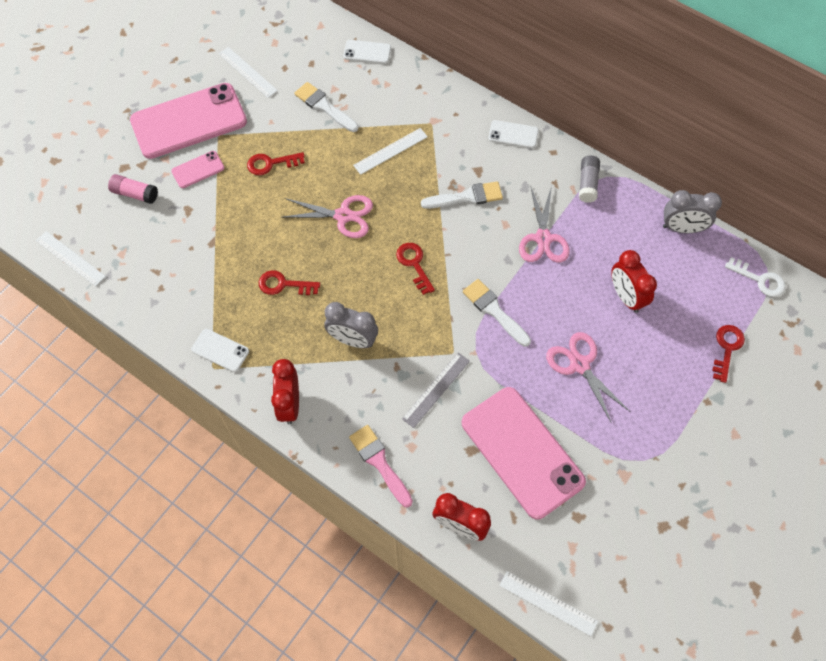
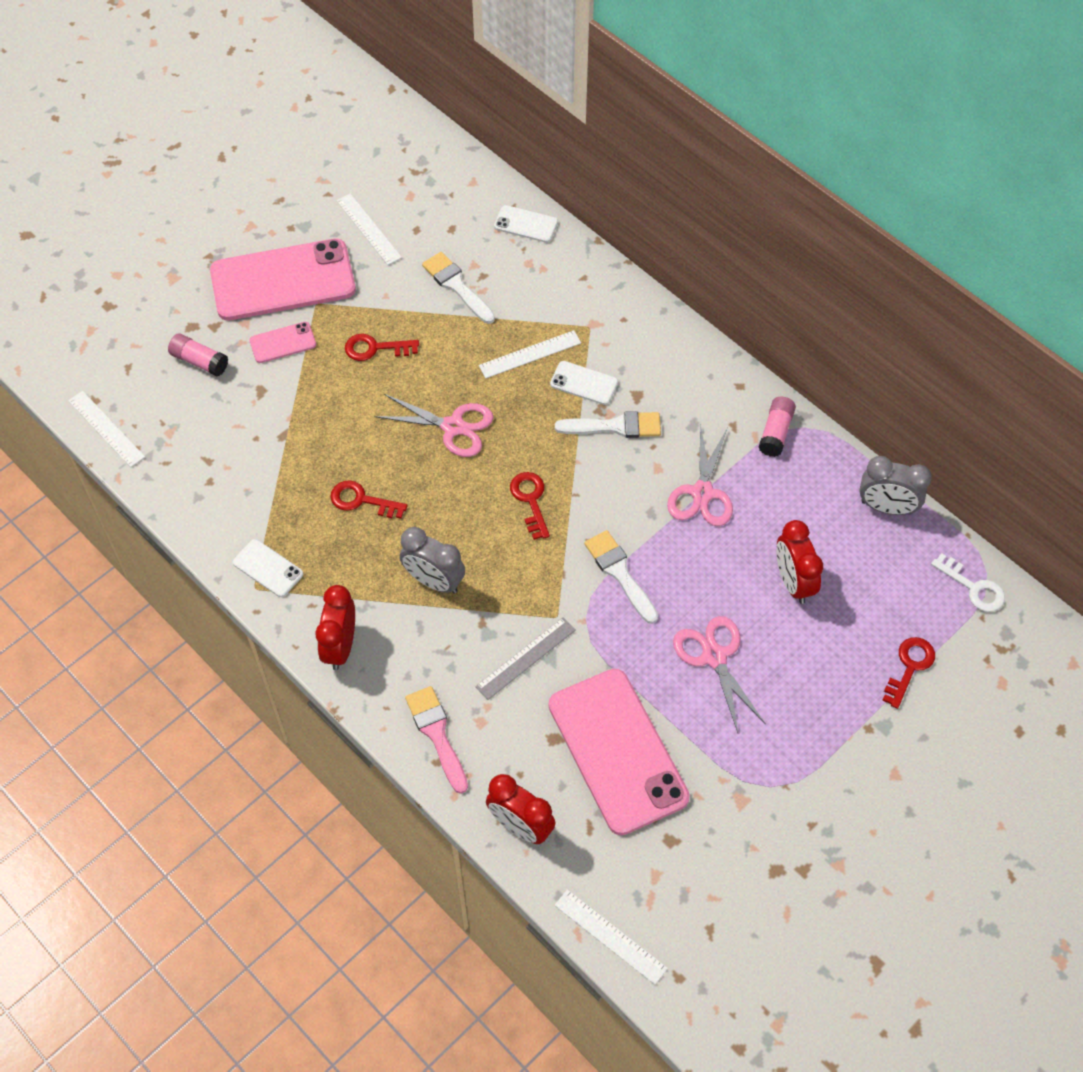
camera: 10 degrees right, 5 degrees down
(513, 134) = (692, 356): white phone -> white phone (584, 383)
(587, 184) = (775, 432): grey glue stick -> pink glue stick

